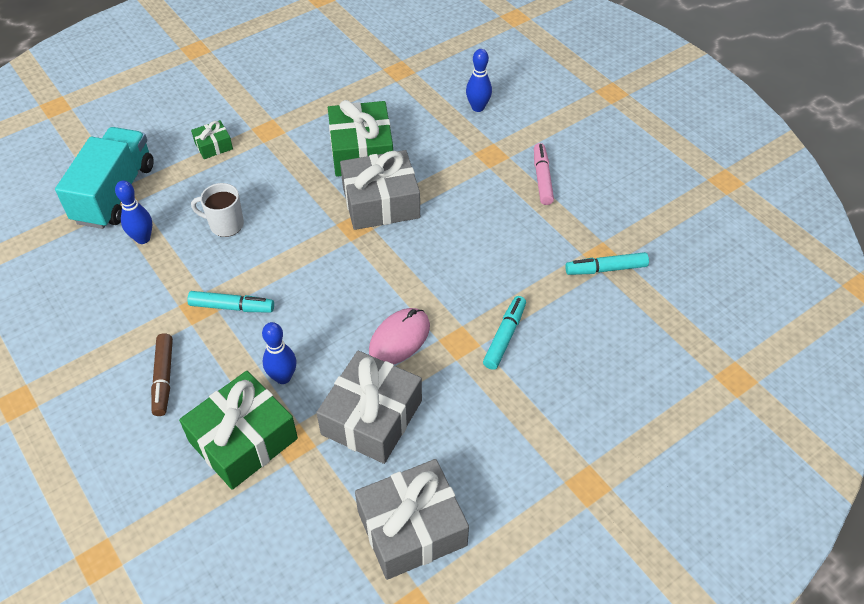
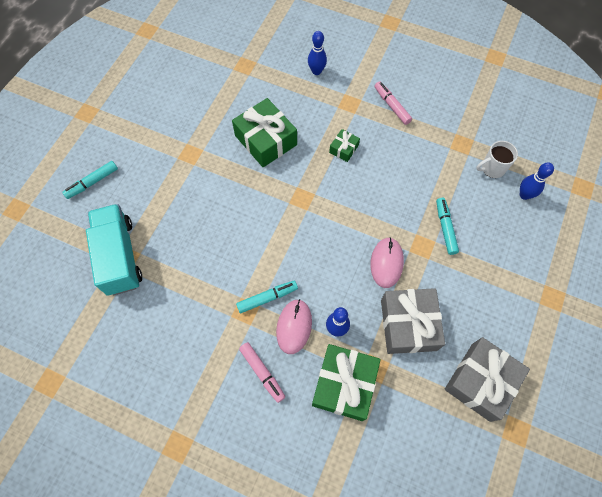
camera: 30 degrees left, 15 degrees up
(143, 238) = (167, 280): blue bowling pin -> blue bowling pin (524, 195)
(163, 378) = (262, 373): brown marker -> pink marker
(213, 146) = (161, 184): green gift -> green gift (344, 149)
(225, 225) = (216, 240): white mug -> white mug (492, 168)
(237, 350) = (294, 326): none -> pink mouse
(381, 202) = (306, 172): grey gift -> none
(606, 269) = (470, 152): turquoise marker -> turquoise marker (92, 182)

